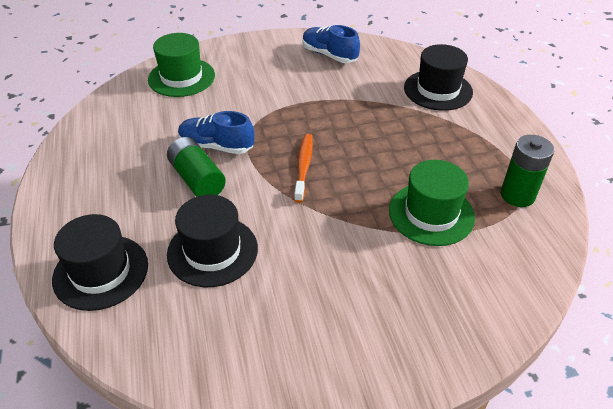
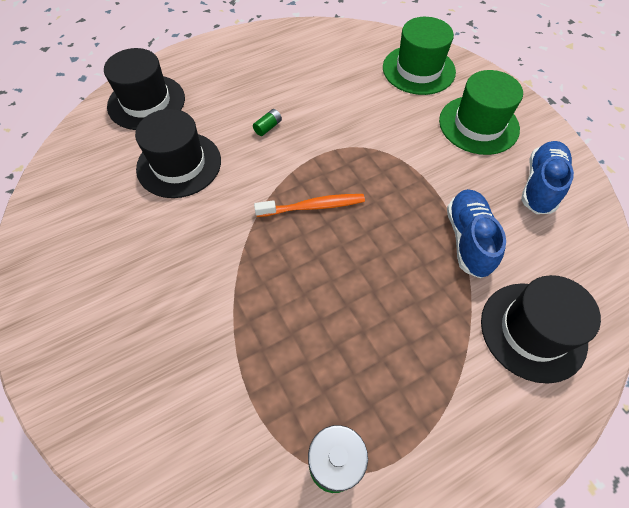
camera: 75 degrees right, 15 degrees up
(197, 179) = (268, 127): green battery -> green battery, size x0.44
(216, 146) = (320, 127): blue shoe -> blue shoe (468, 239)
(431, 214) = (270, 351): green hat -> green hat (478, 125)

